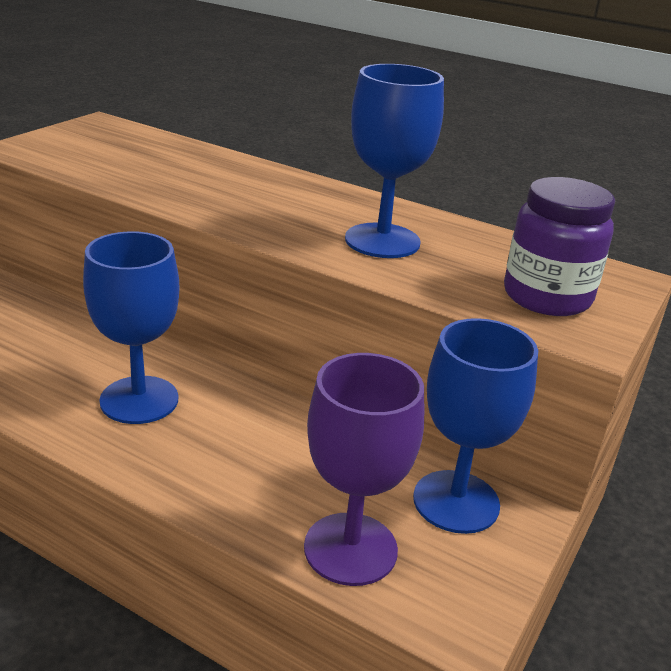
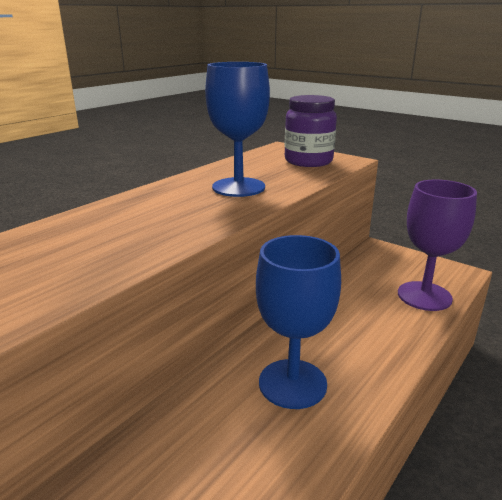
camera: 80 degrees left, 5 degrees down
(456, 501) = (374, 263): blue goblet -> none

